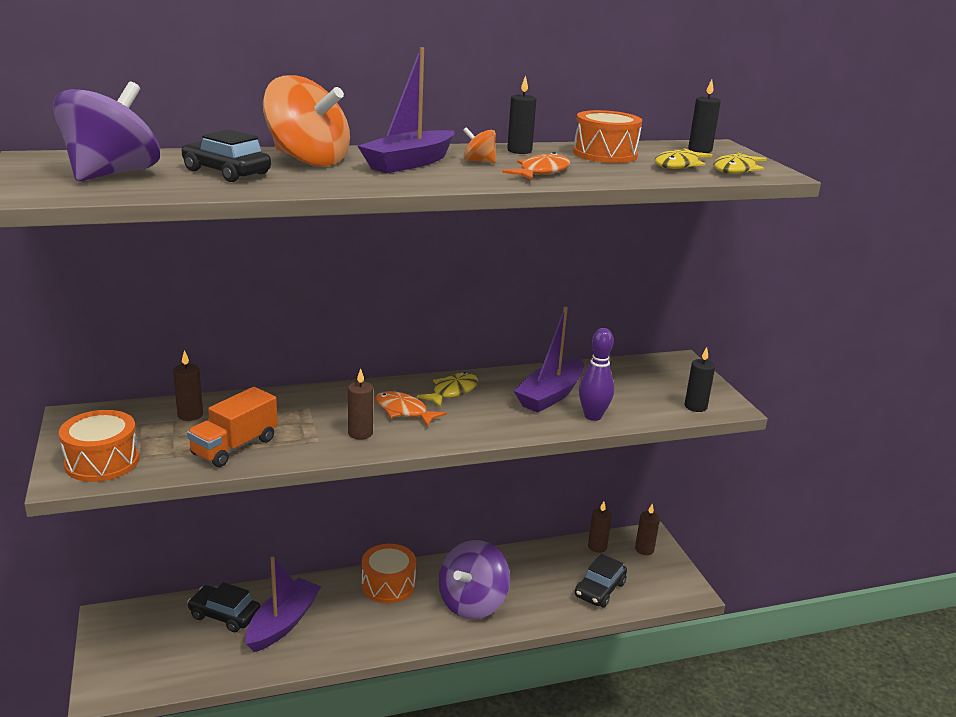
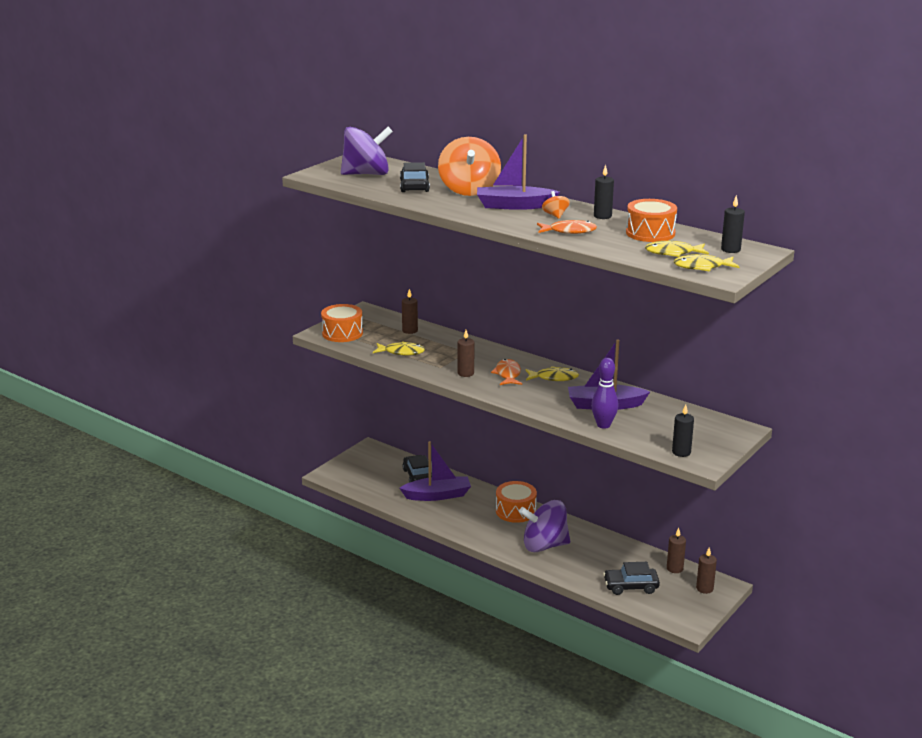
camera: 55 degrees right, 0 degrees up
(234, 447) = (401, 352): orange truck -> yellow fish

